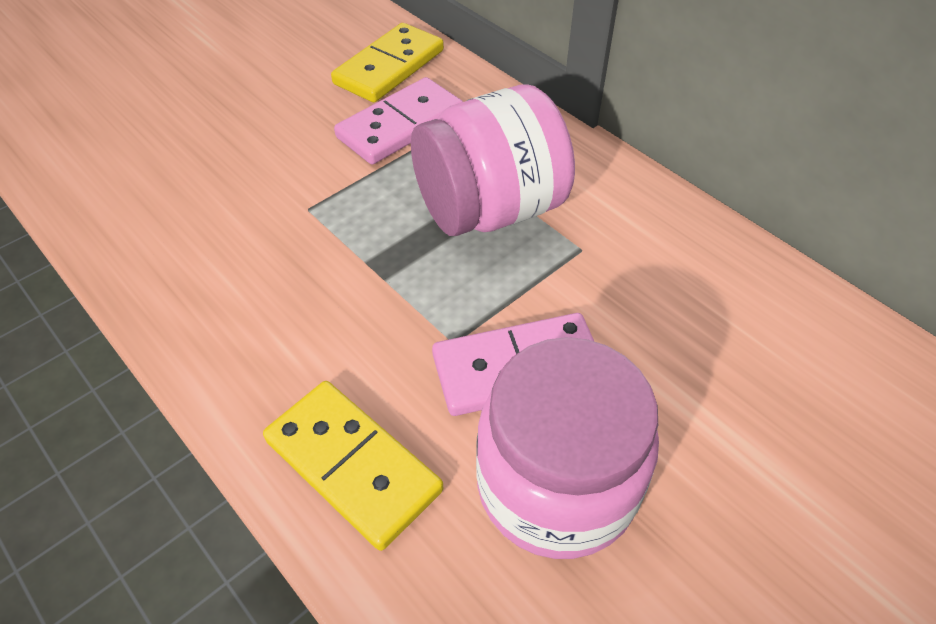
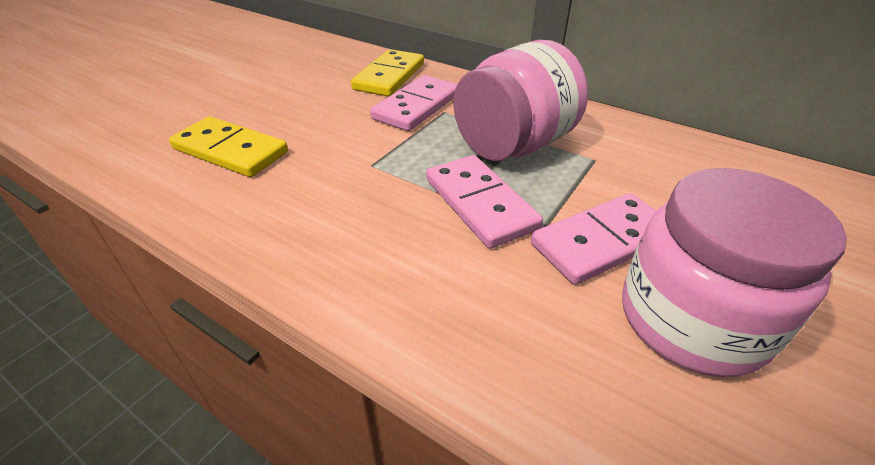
camera: 15 degrees left, 10 degrees down
(353, 465) = (513, 341): yellow domino -> yellow domino (230, 151)
(406, 288) = (480, 203): none -> pink domino

